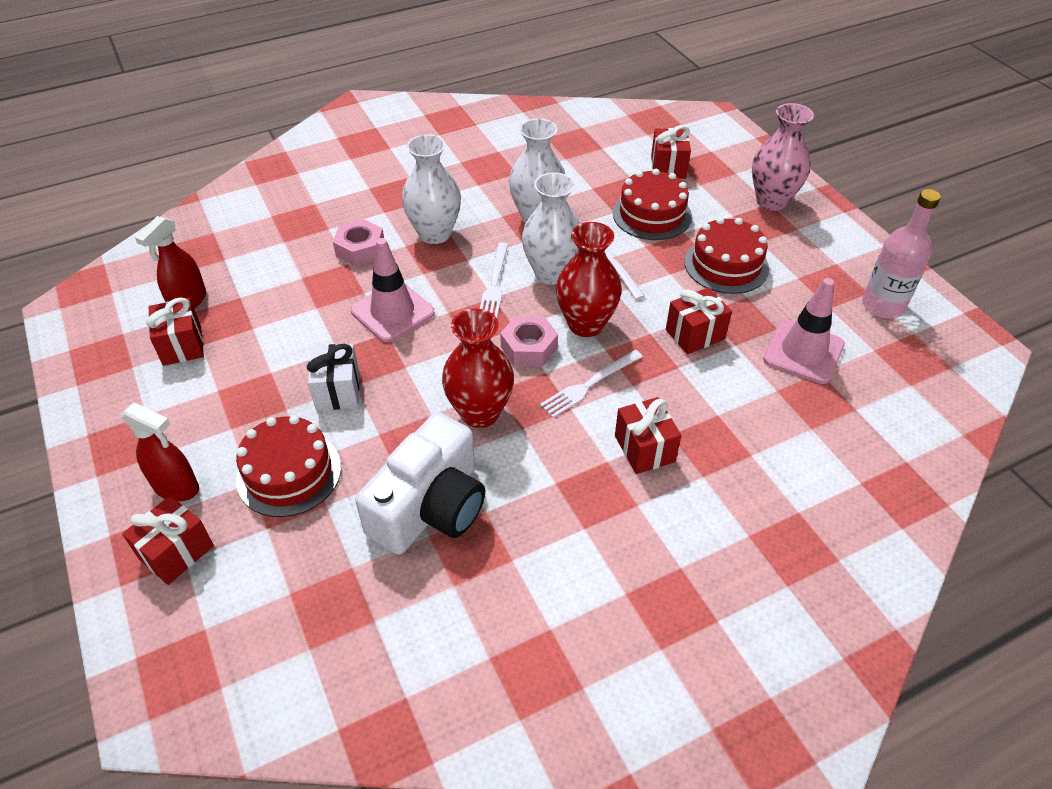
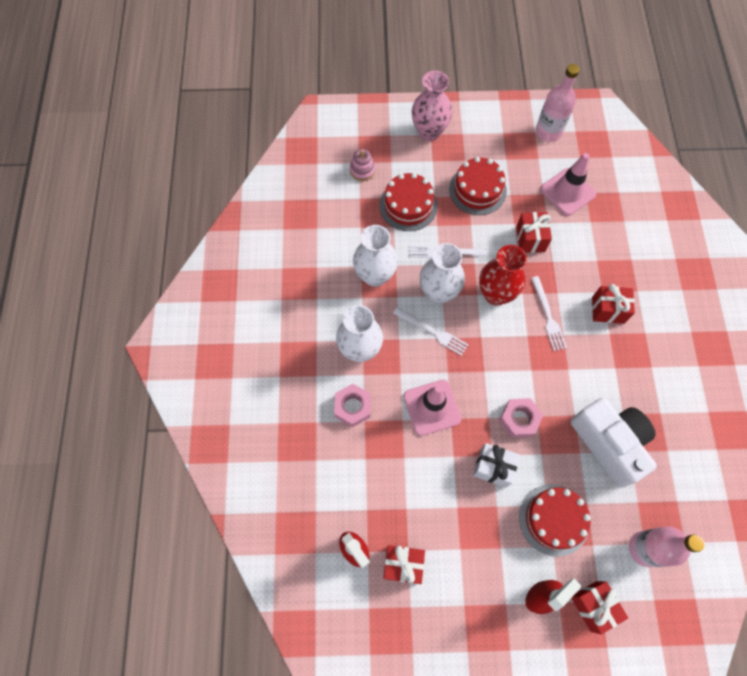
camera: 65 degrees left, 20 degrees up
(281, 595) = (645, 549): none -> pink bottle
(480, 413) = (546, 387): red vase -> none
(529, 347) = (502, 336): pink nut -> pink nut (519, 419)
(668, 167) = (362, 170): red gift -> pink stacking toy

